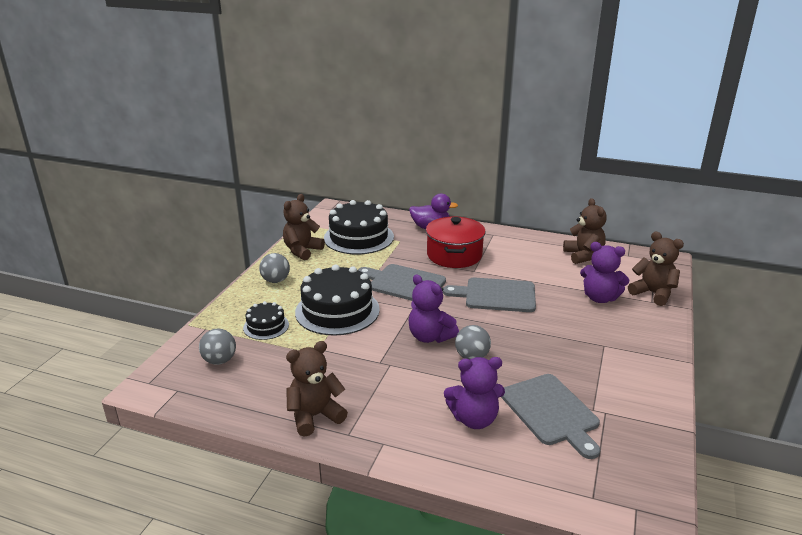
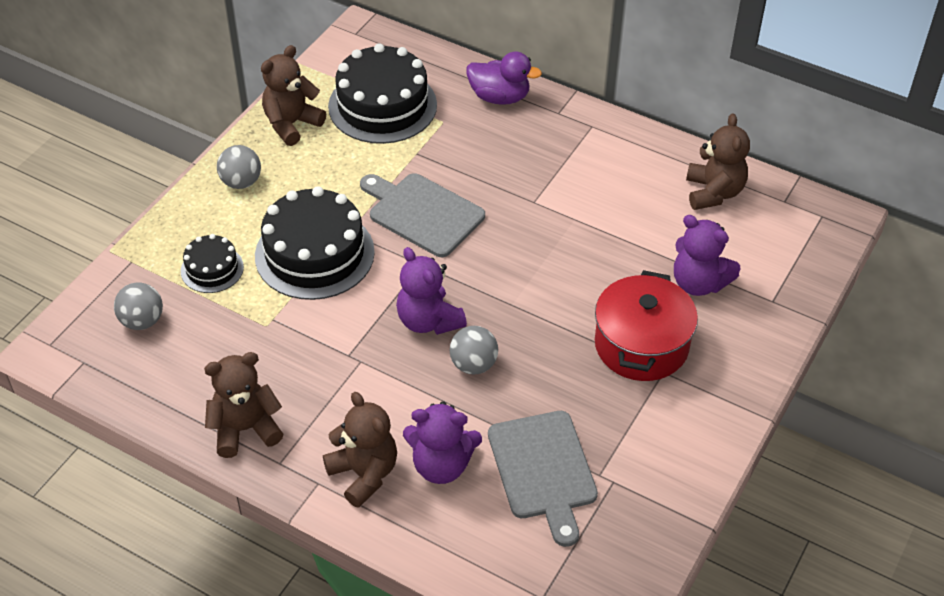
camera: 10 degrees right, 20 degrees up
(454, 255) = (515, 164): red pot -> red pot (641, 345)
(496, 295) = (548, 256): grey cutting board -> none
(653, 293) = (782, 286): brown teddy bear -> brown teddy bear (364, 474)

